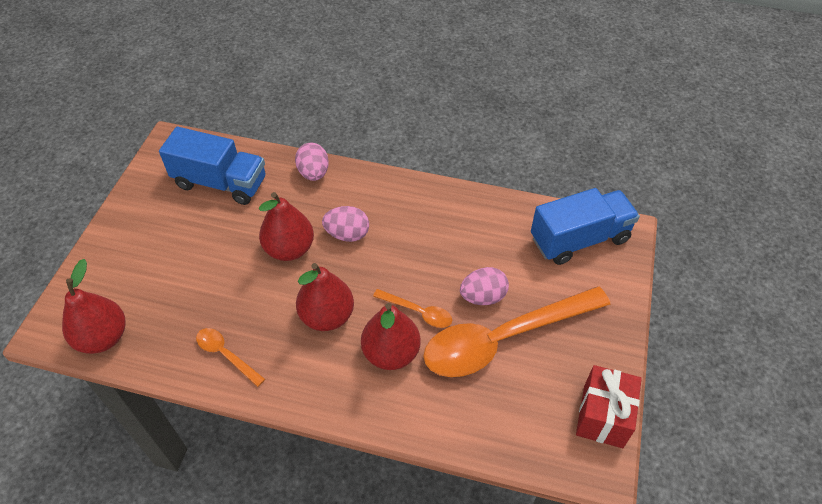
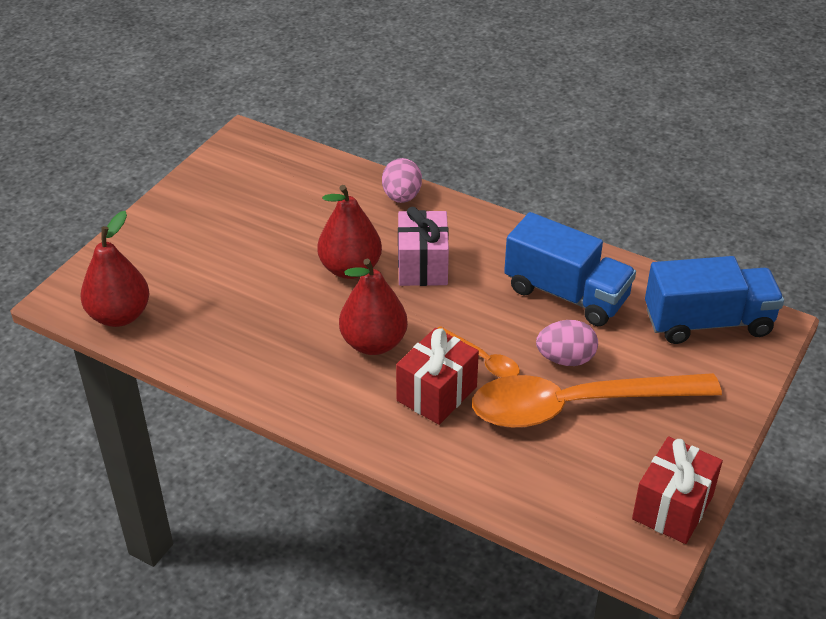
camera: 15 degrees right, 10 degrees down
(220, 183) = (290, 188): blue truck -> blue truck (566, 294)
(226, 355) = (248, 358): orange spoon -> none
(347, 234) = (422, 266): pink egg -> pink gift
(391, 353) = (437, 394): red pear -> red gift

